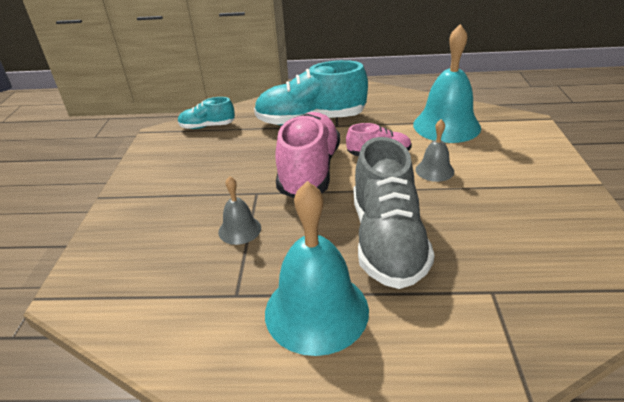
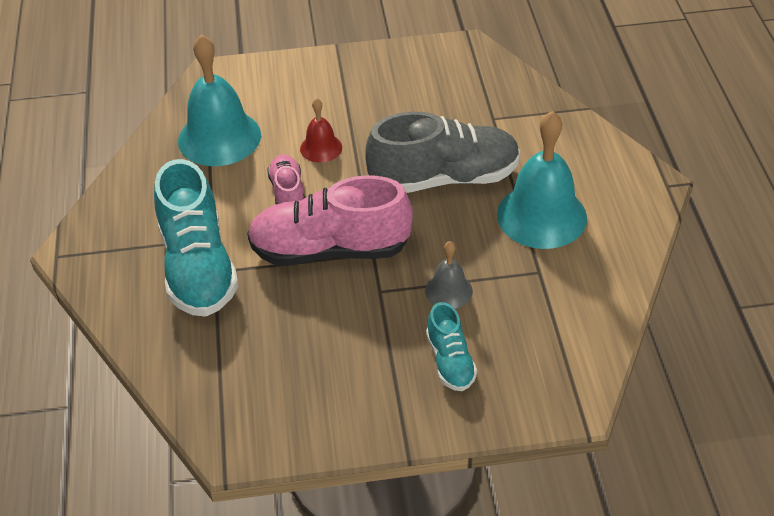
camera: 100 degrees left, 10 degrees up
(207, 126) = (210, 389): turquoise shoe -> turquoise shoe (450, 361)
(434, 170) = (321, 148): grey bell -> red bell

